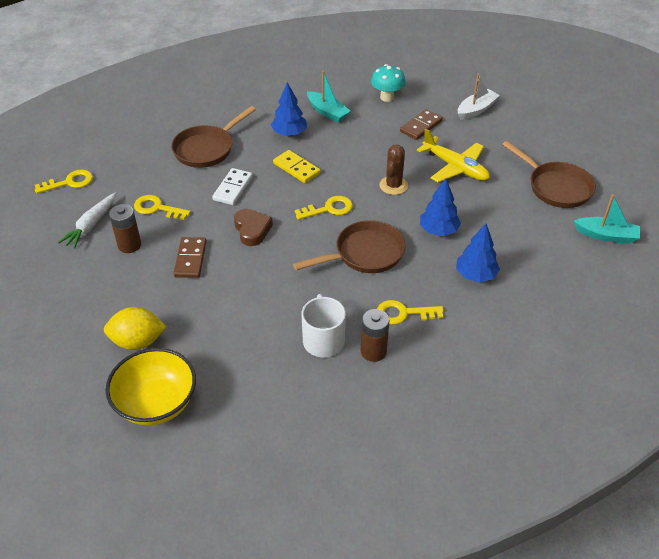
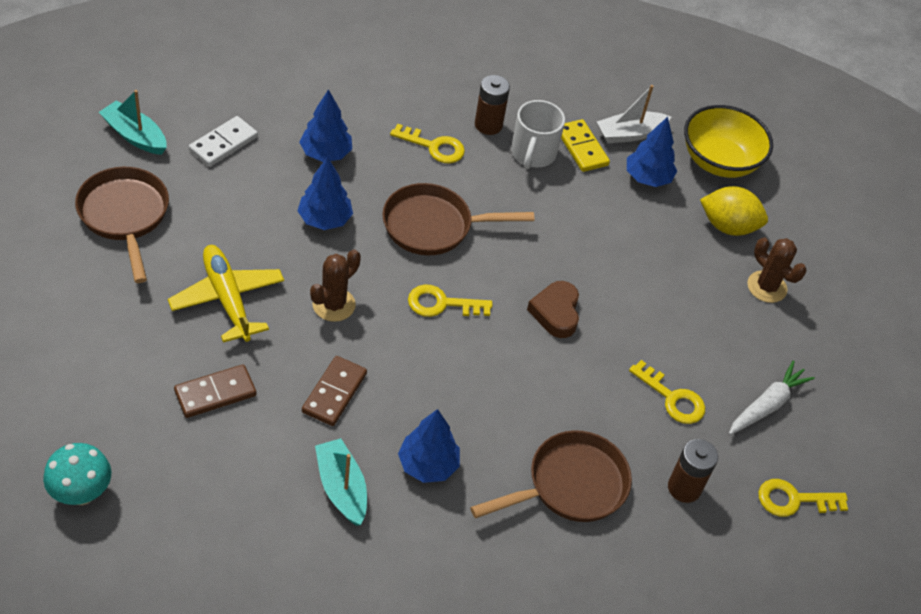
camera: 165 degrees left, 5 degrees up
(98, 303) = (766, 287): none -> brown cactus
(129, 245) = (719, 352): brown battery -> brown battery (684, 488)
(190, 259) = (647, 302): brown domino -> brown domino (334, 393)
(218, 358) = (647, 178): none -> blue tree
(232, 188) = (557, 390): white domino -> white domino (223, 144)
(296, 168) = (451, 389): yellow domino -> yellow domino (581, 148)
(387, 97) = (221, 481): turquoise mushroom -> turquoise mushroom (81, 493)
(476, 110) = (102, 391): white boat -> white boat (630, 134)

